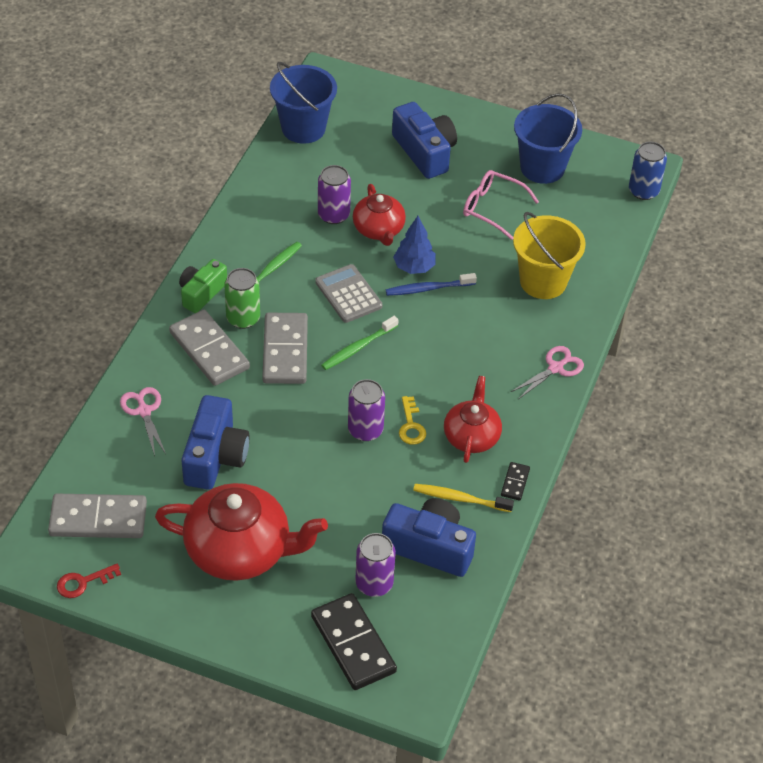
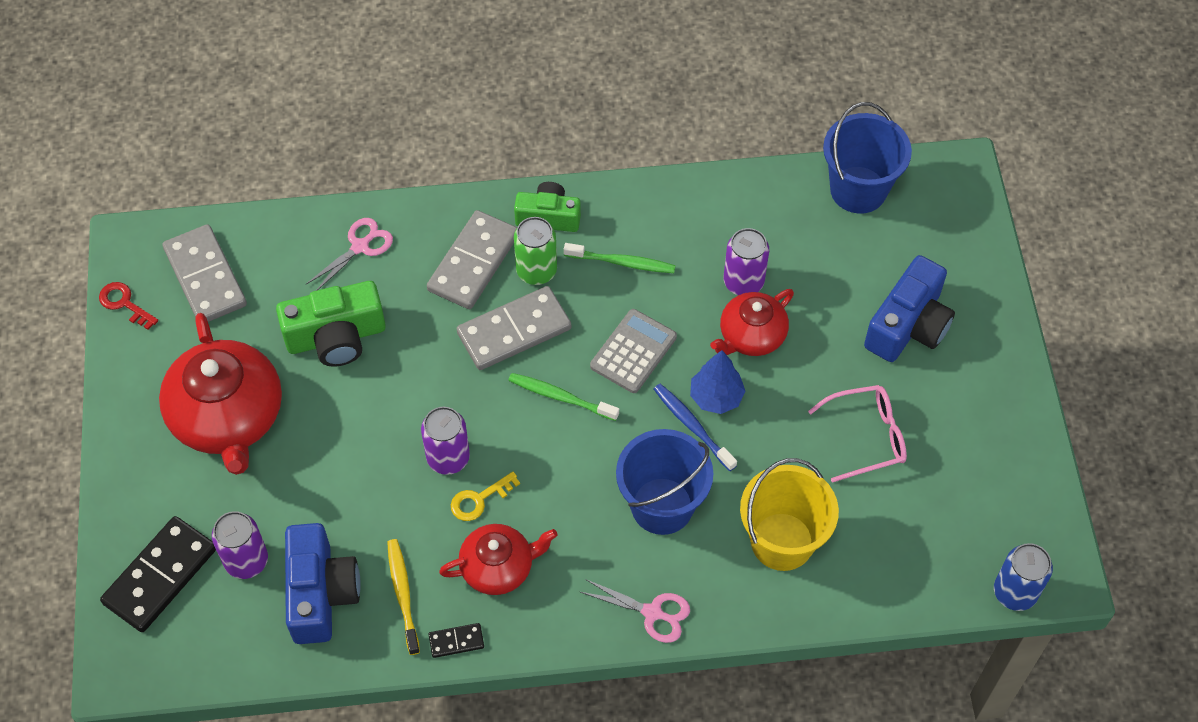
camera: 65 degrees right, 10 degrees up
(215, 456) = (336, 337): blue camera -> green camera
(493, 208) = (865, 437): pink glasses -> pink glasses turned 75 degrees clockwise
(542, 168) = (973, 460): blue bucket -> blue bucket (662, 506)

